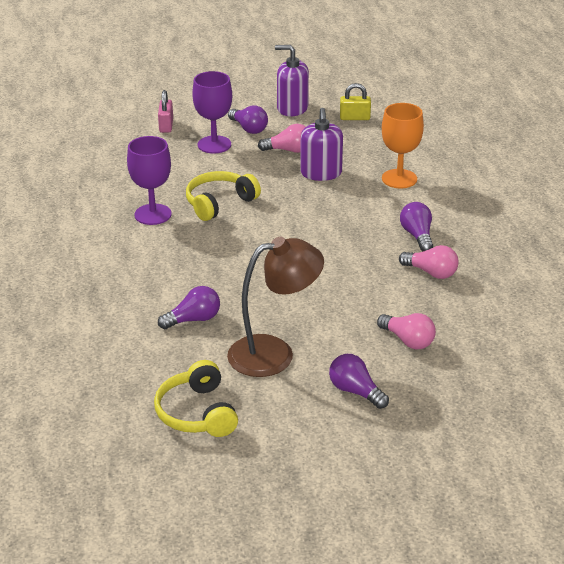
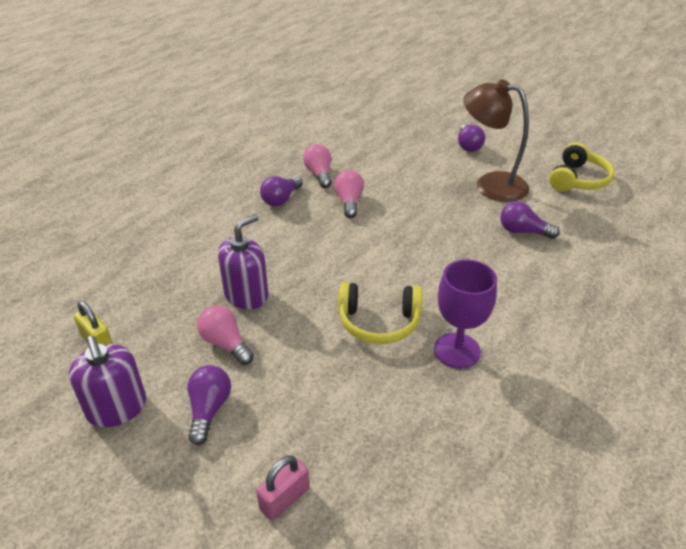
camera: 135 degrees left, 5 degrees up
(214, 145) = (279, 411): purple goblet -> none
(399, 179) = (203, 248): orange goblet -> none
(408, 341) = (400, 151): pink light bulb -> pink light bulb (349, 202)

